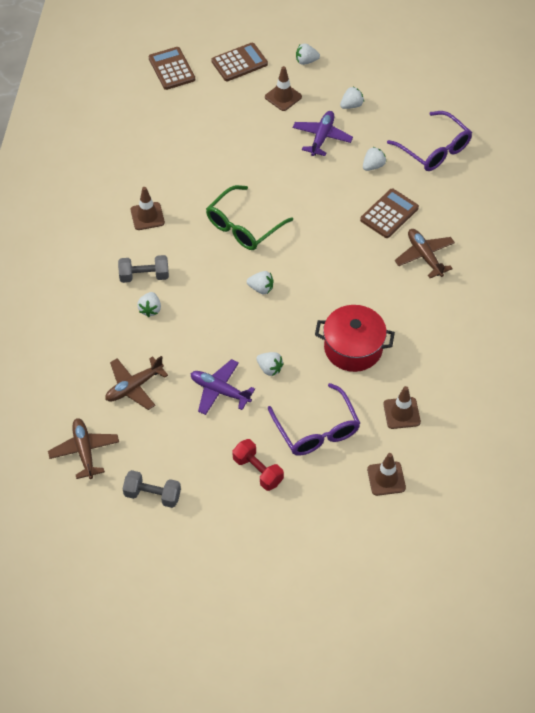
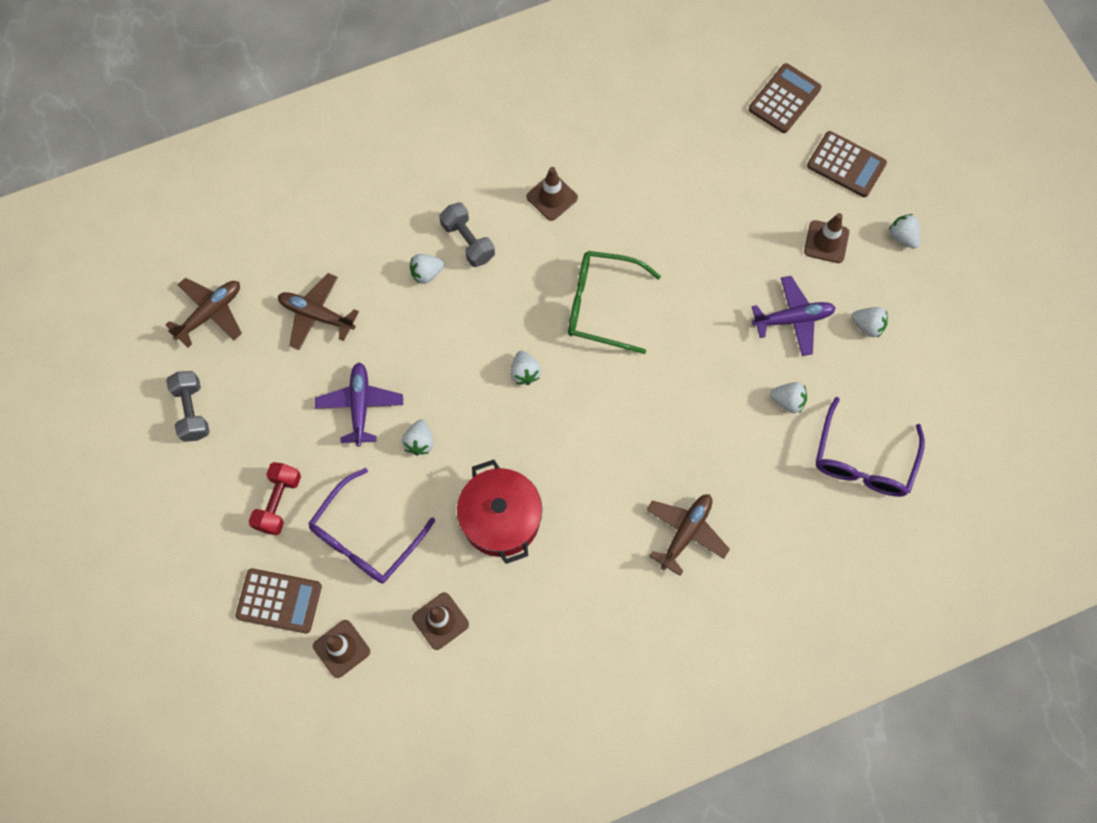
camera: 60 degrees right, 15 degrees up
(389, 214) = (724, 458): brown calculator -> brown calculator (279, 601)

